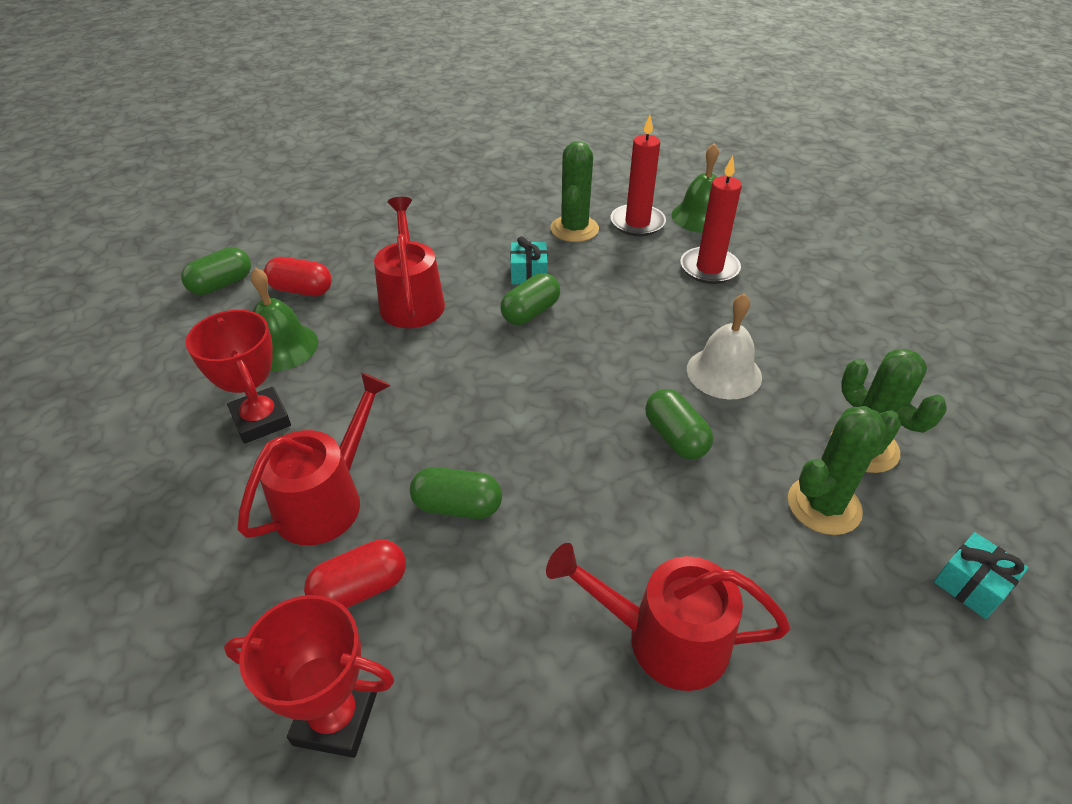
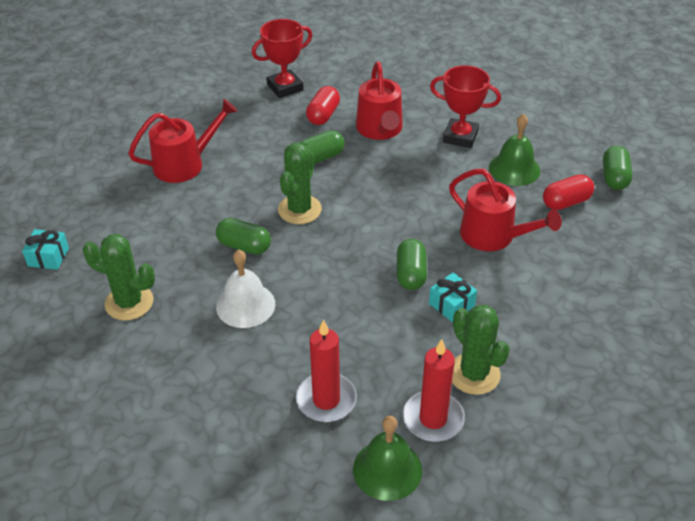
camera: 140 degrees right, 0 degrees up
(824, 505) = (139, 255): green cactus -> green cactus (299, 210)

